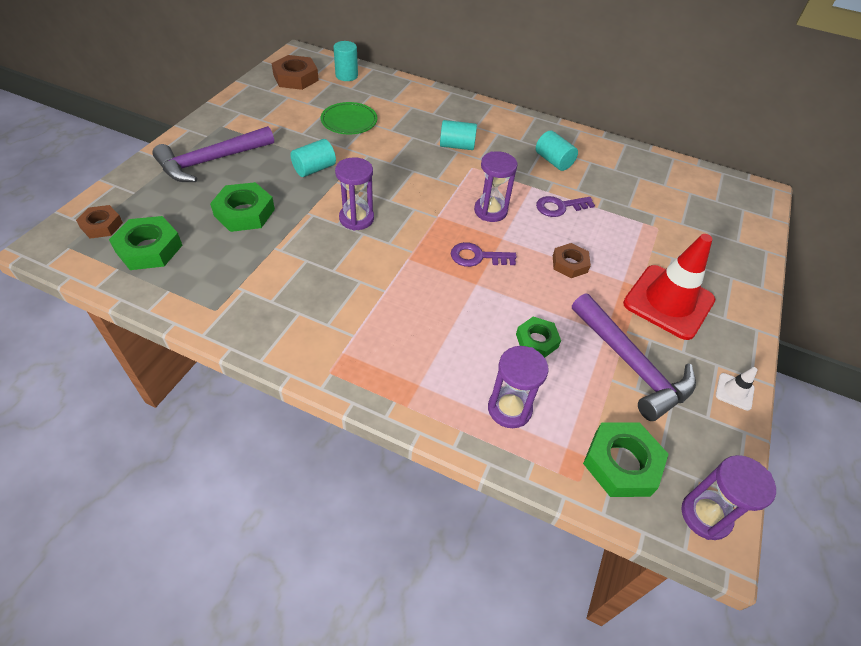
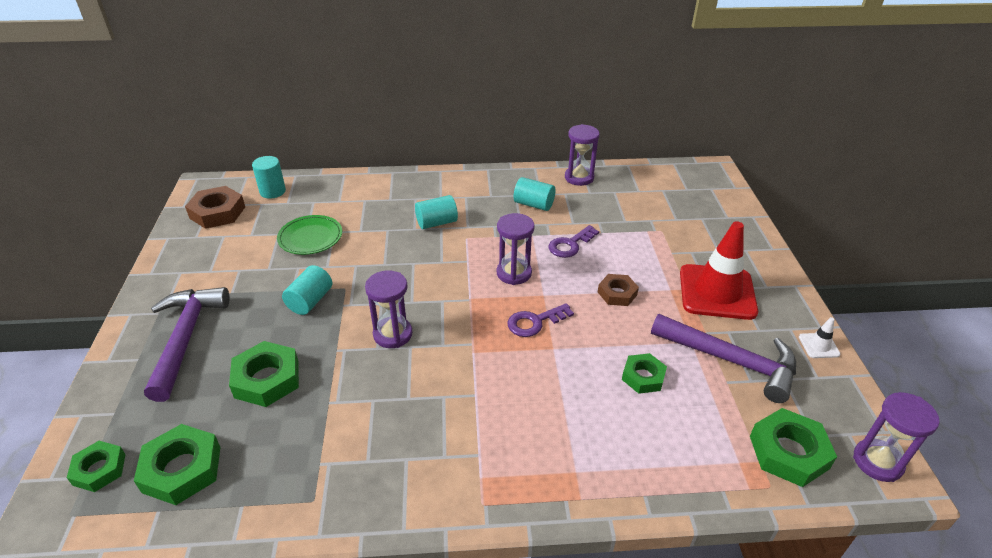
camera: 25 degrees left, 10 degrees down
(101, 225) = (99, 469): brown nut -> green nut
(211, 161) = (185, 338): purple hammer -> purple hammer turned 150 degrees clockwise
(509, 409) = (668, 452): purple hourglass -> purple hourglass (579, 178)

